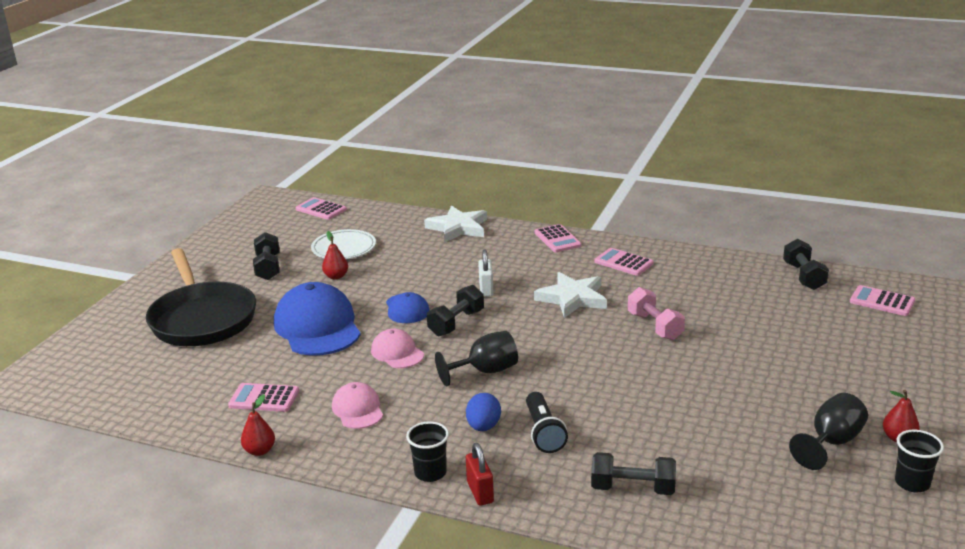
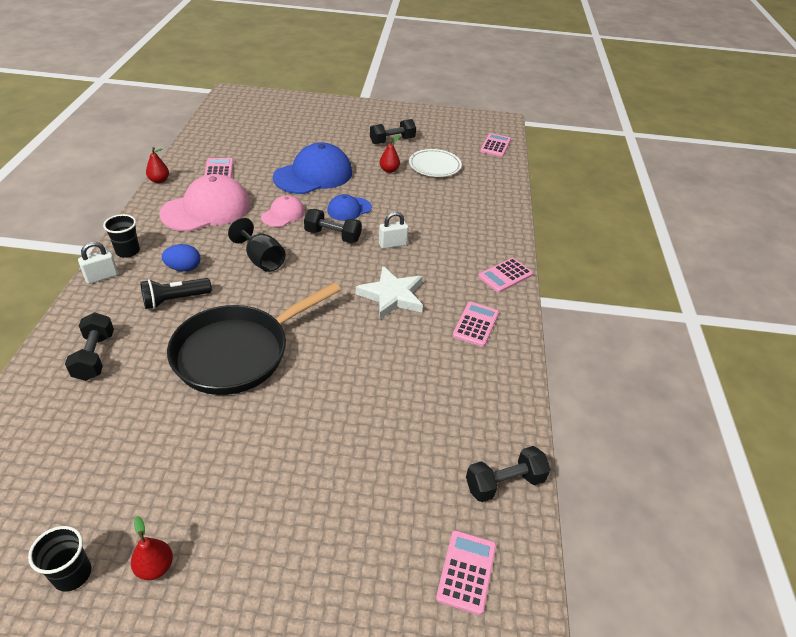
camera: 70 degrees right, 15 degrees up
(202, 318) = (314, 131): black pan -> black pan (238, 352)
(357, 409) = (206, 209): pink cap -> pink cap, size x1.90
(458, 228) = (498, 215): white star -> none
(480, 492) = (102, 277): red padlock -> white padlock
(655, 326) = (354, 355): pink dumbbell -> none
(831, 442) = (150, 501): black goblet -> none

